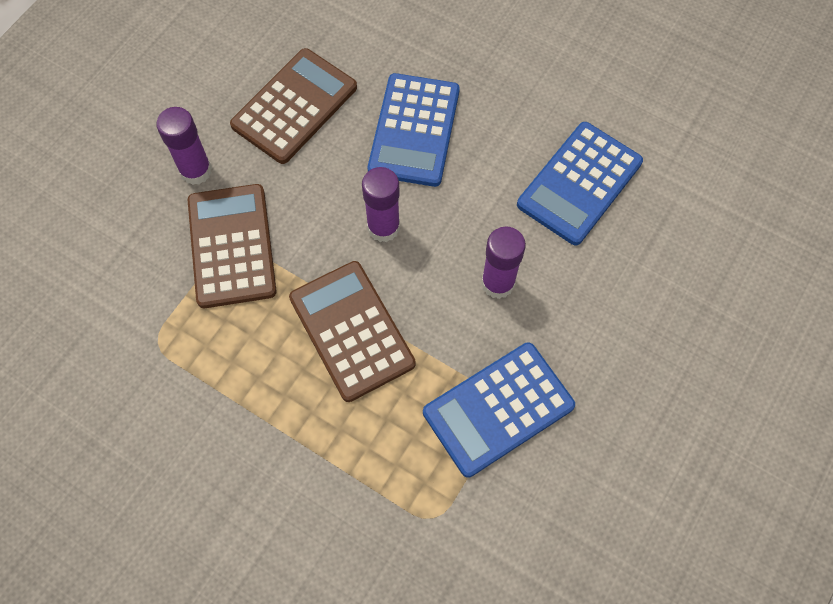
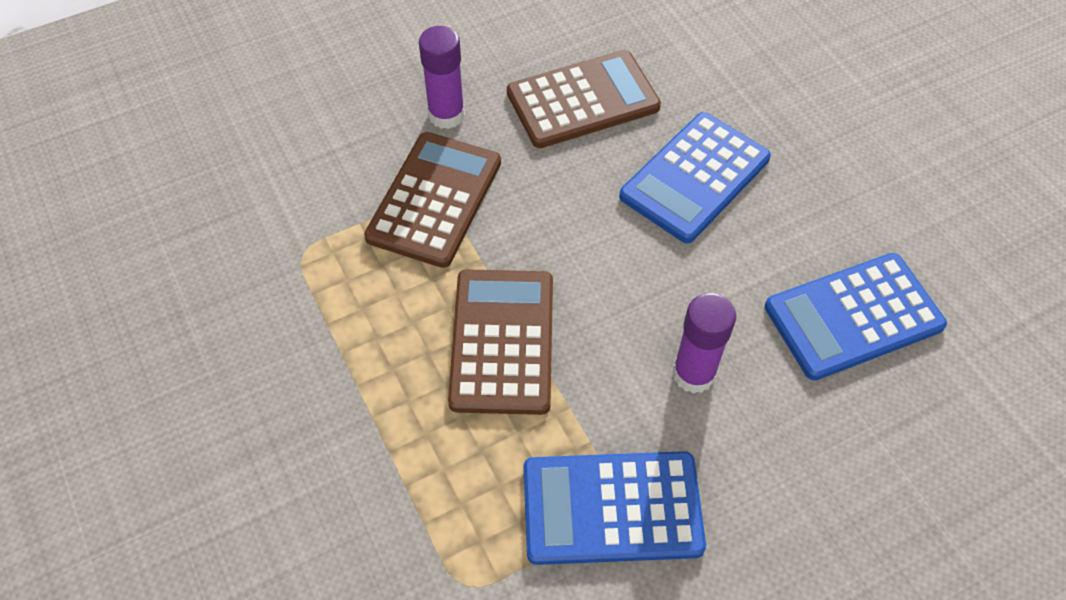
camera: 30 degrees right, 10 degrees down
(383, 227) = (602, 256): purple glue stick -> none

